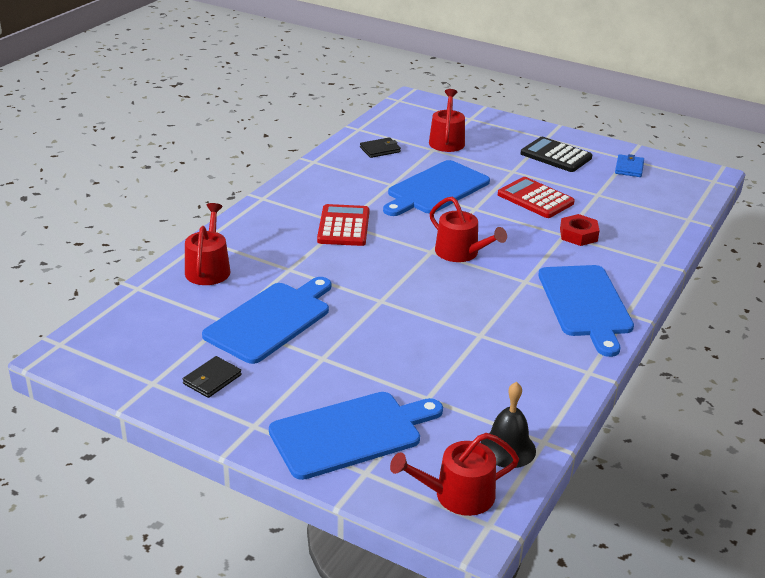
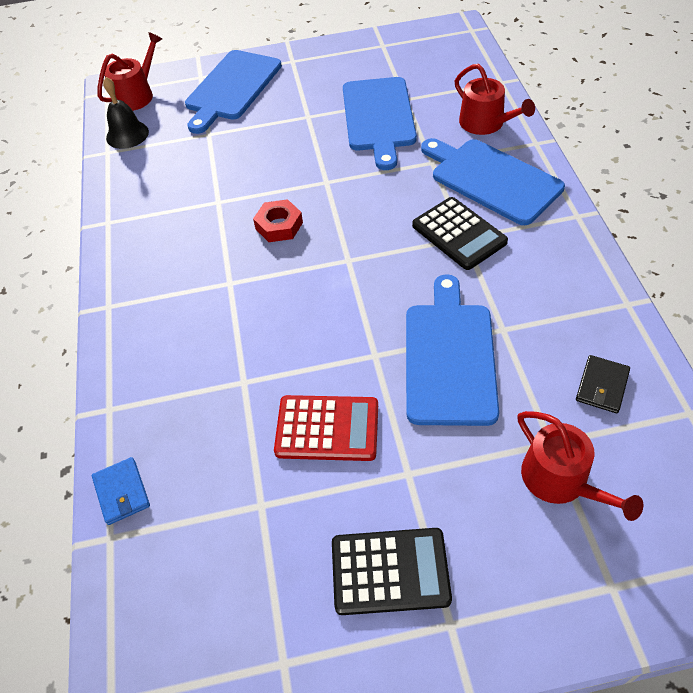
camera: 145 degrees right, 20 degrees up
(212, 379) = (353, 65): black wallet -> none
(343, 226) = (459, 234): red calculator -> black calculator
(461, 253) = (319, 277): red watering can -> none
(578, 235) = (227, 393): red nut -> red nut (279, 226)
(586, 304) = (153, 291): blue cutting board -> blue cutting board (491, 179)
(629, 168) = (262, 628): blue wallet -> blue wallet (122, 492)

